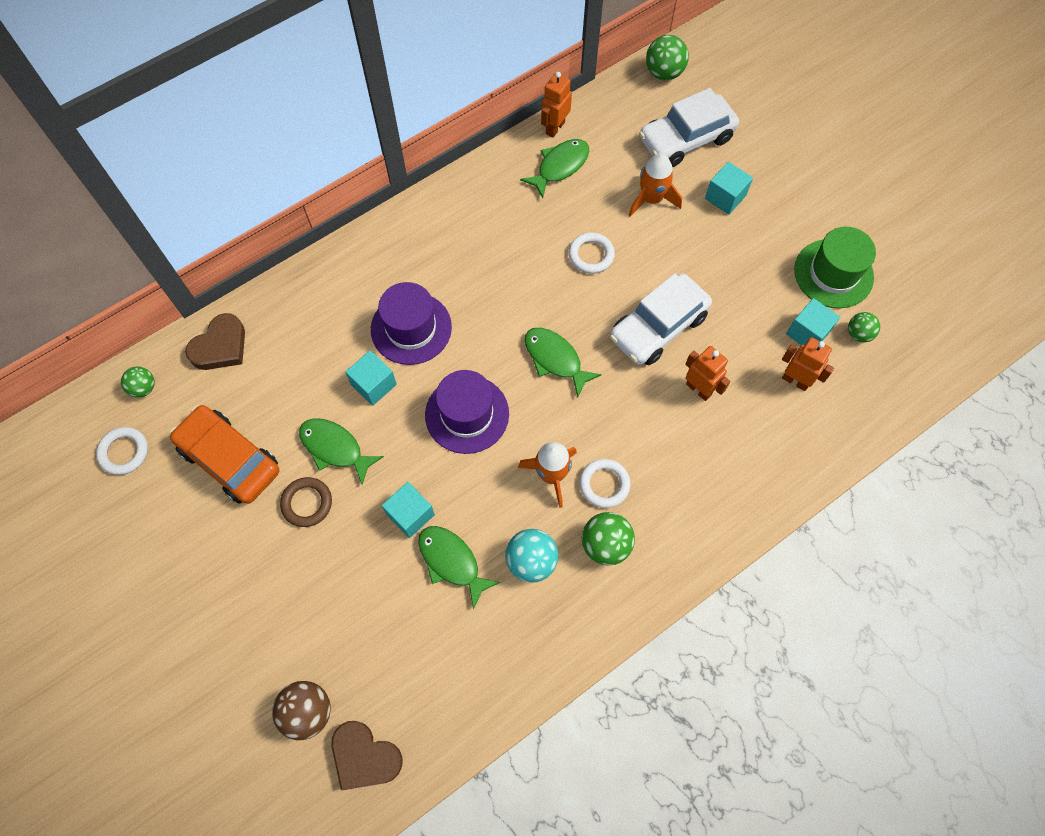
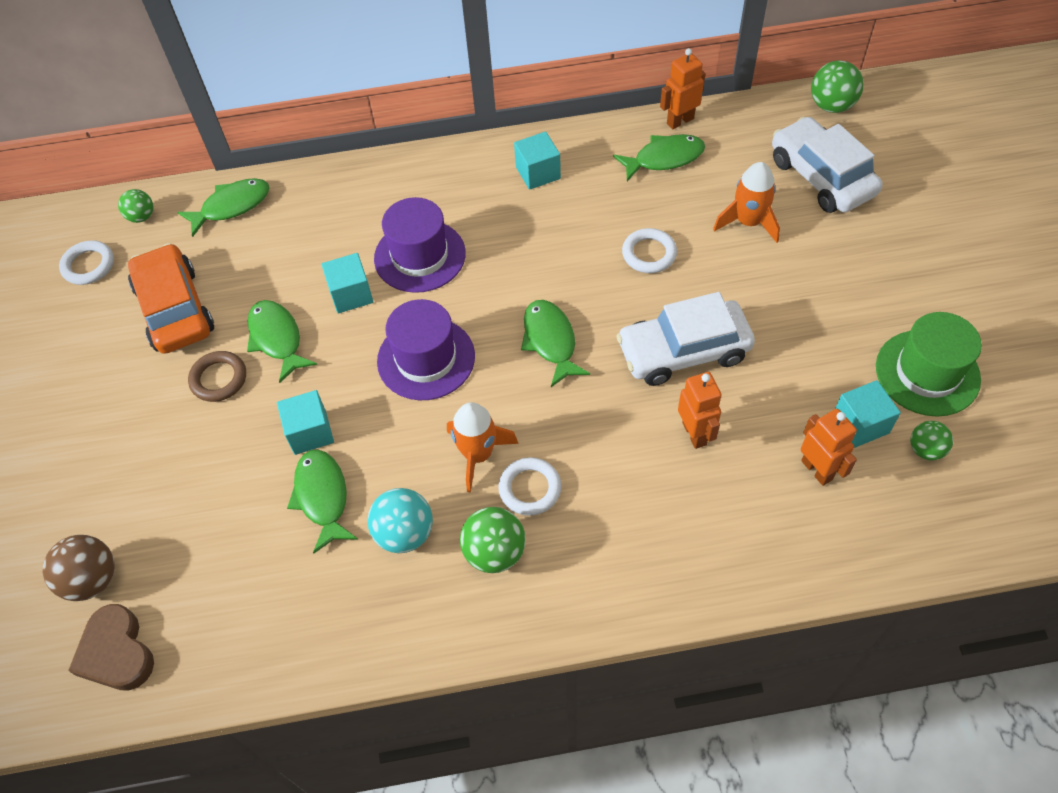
camera: 30 degrees right, 10 degrees down
(220, 346) = (231, 206): brown heart -> green fish
(686, 139) = (821, 177): white car -> white car turned 60 degrees clockwise
(725, 197) = (835, 248): turquoise cube -> turquoise cube (538, 173)

